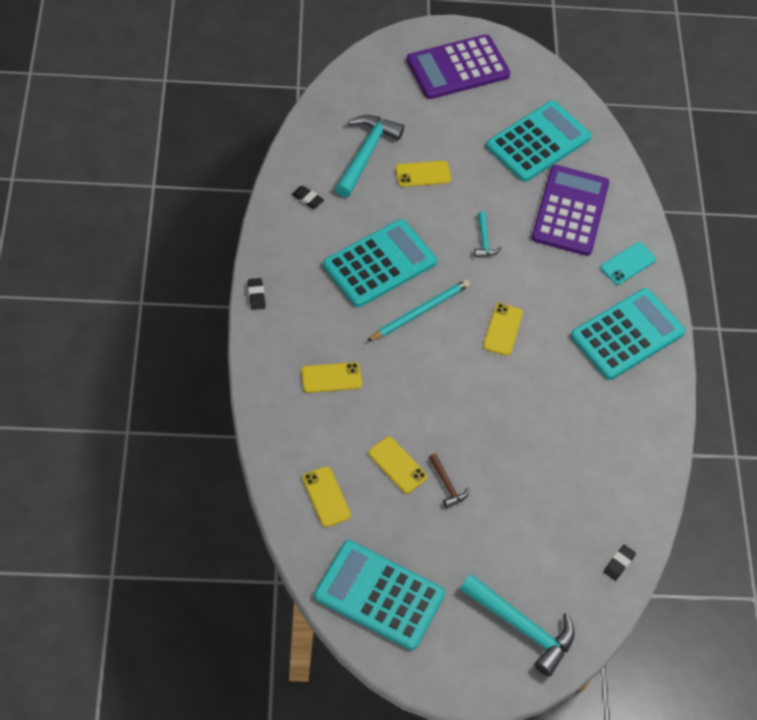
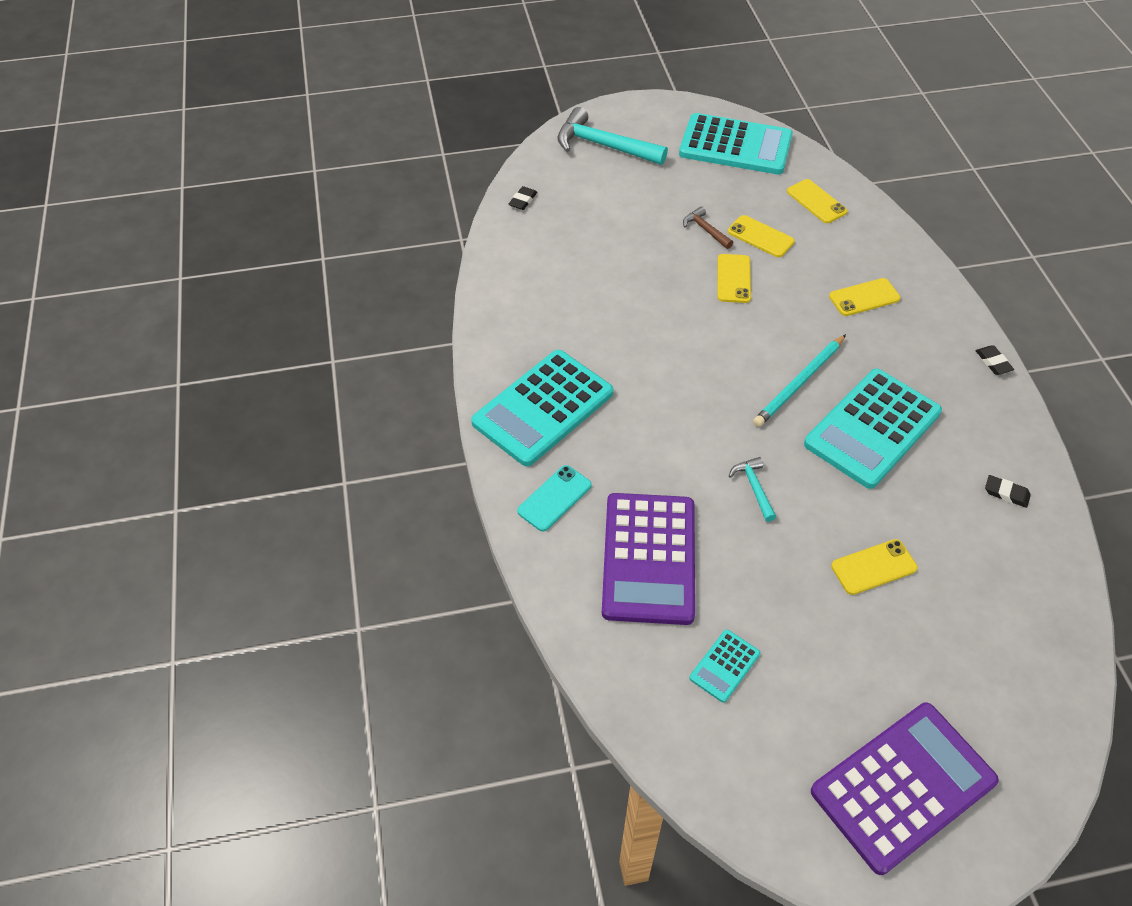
camera: 175 degrees right, 5 degrees down
(366, 154) = (967, 580): turquoise hammer -> none
(503, 329) = (695, 383): yellow phone -> yellow phone (733, 279)
(538, 142) = (724, 666): turquoise calculator -> turquoise calculator, size x0.45

